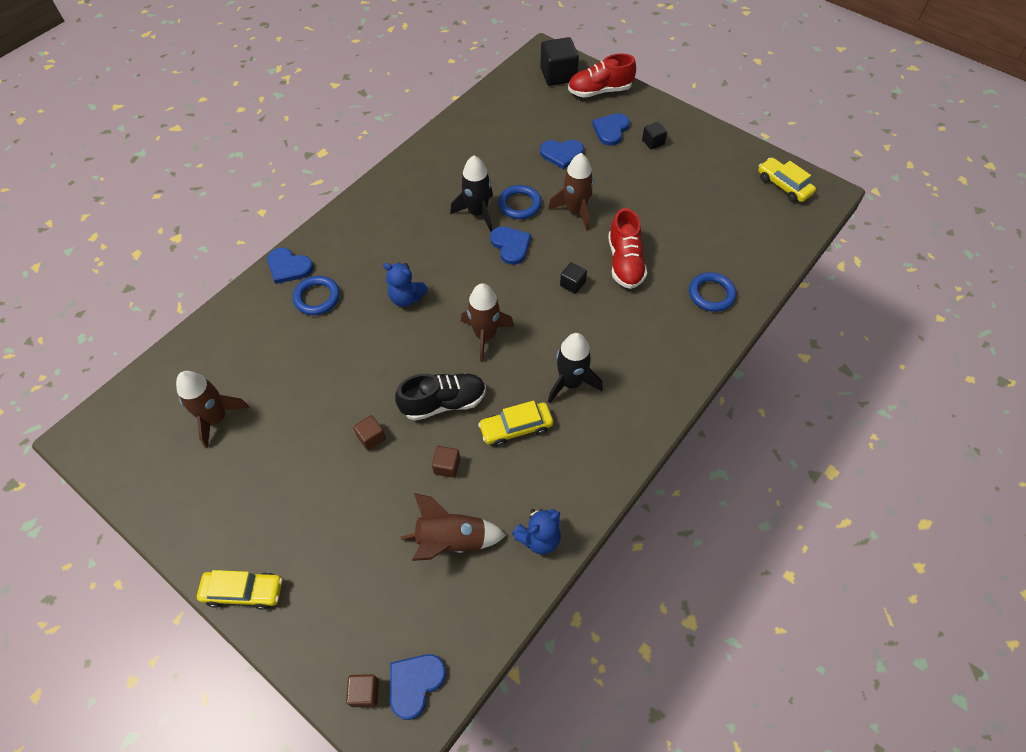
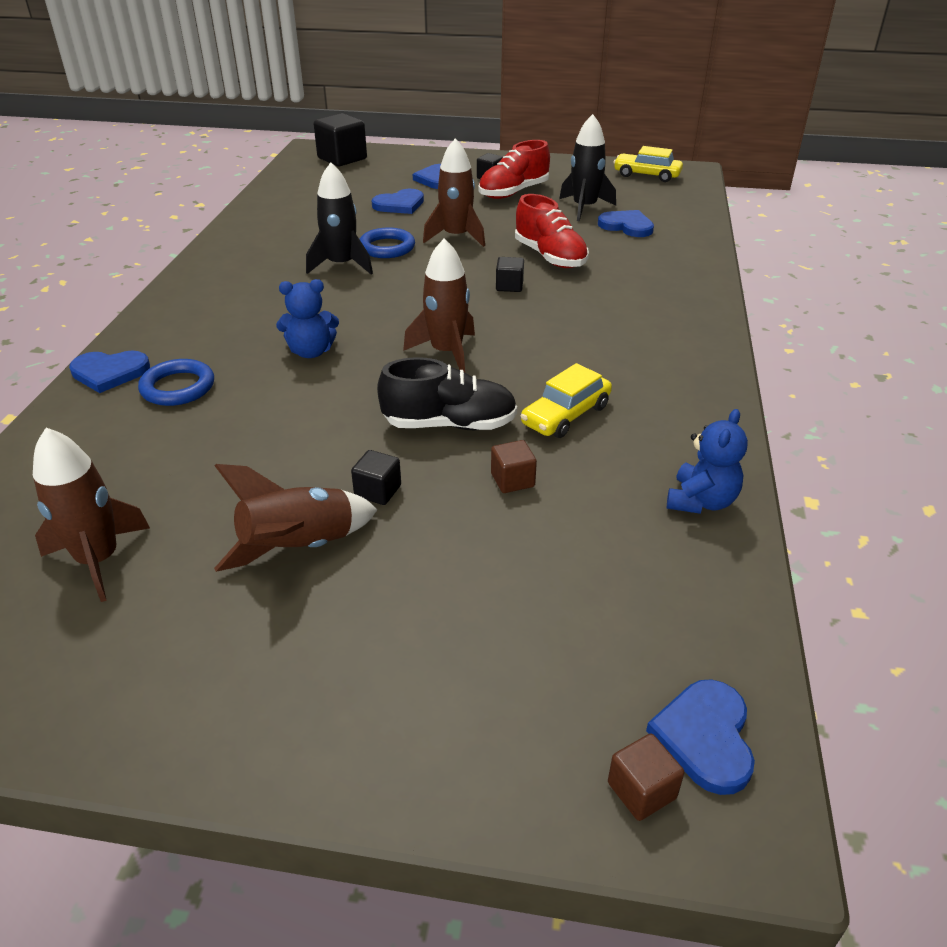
camera: 30 degrees left, 20 degrees down
(244, 591) = (314, 757): yellow car -> none
(371, 437) = (378, 491): brown cube -> black cube
(444, 402) = (449, 424): black shoe -> black shoe turned 45 degrees clockwise
(452, 541) = (593, 550): brown rocket -> brown rocket (300, 548)
(510, 245) = (406, 278): blue heart -> blue heart (626, 226)
(571, 382) = (590, 358): black rocket -> black rocket (584, 208)
(599, 91) = (398, 159): red shoe -> red shoe (513, 192)
(711, 294) = (663, 254): blue ring -> none

